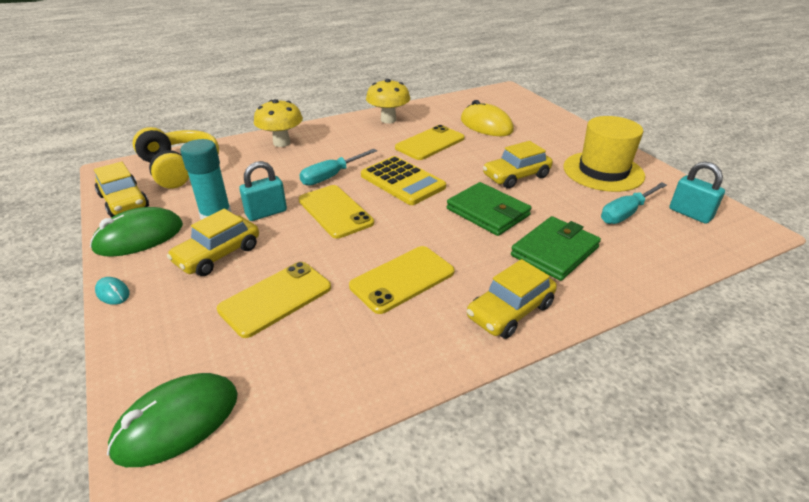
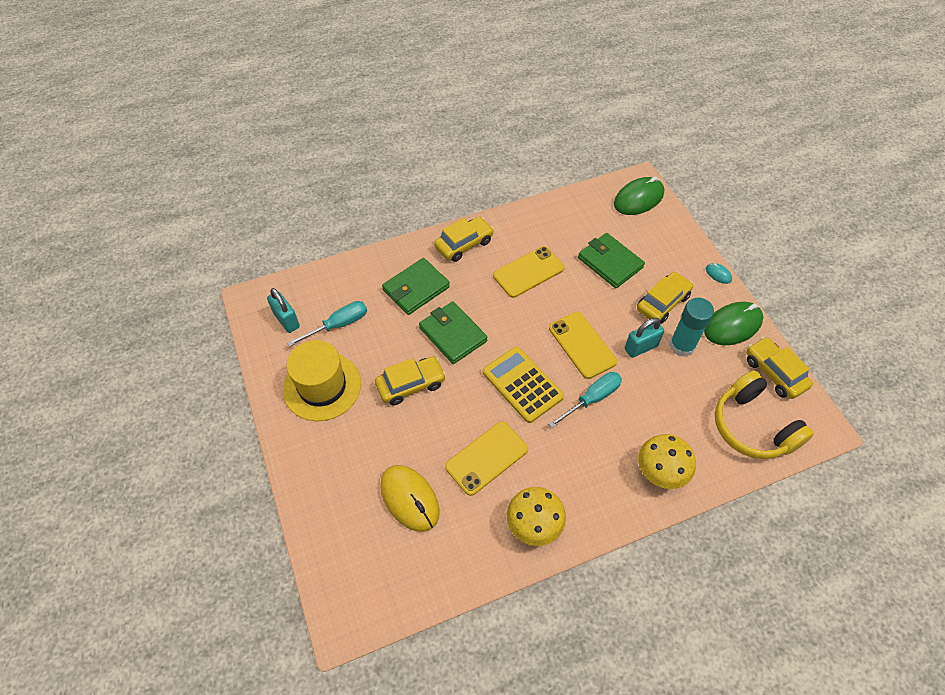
camera: 175 degrees left, 20 degrees up
(276, 298) = (610, 263): yellow phone -> green wallet

